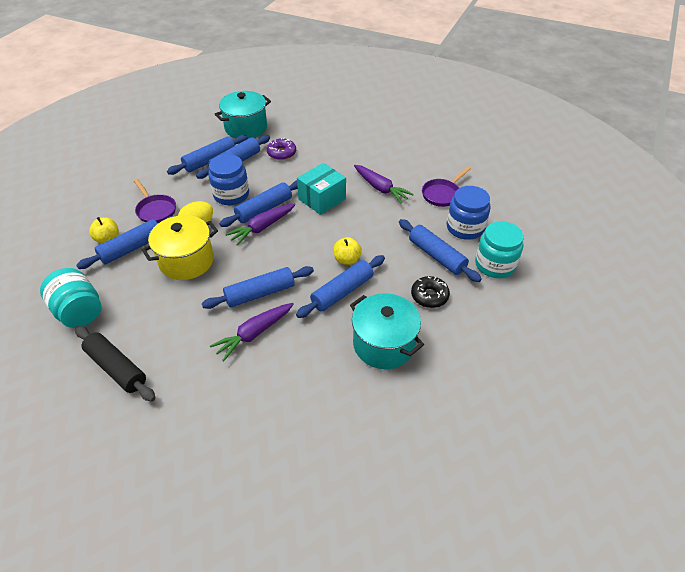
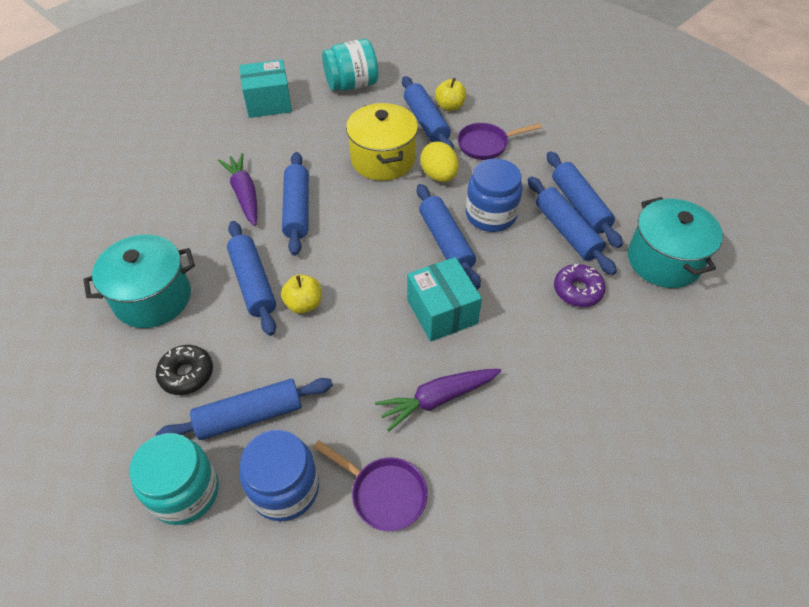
camera: 110 degrees right, 5 degrees up
(116, 368) = (268, 102): black rolling pin -> turquoise box
(262, 227) = (409, 233): purple carrot -> none
(442, 194) = (384, 493): purple pan -> purple pan turned 150 degrees clockwise

